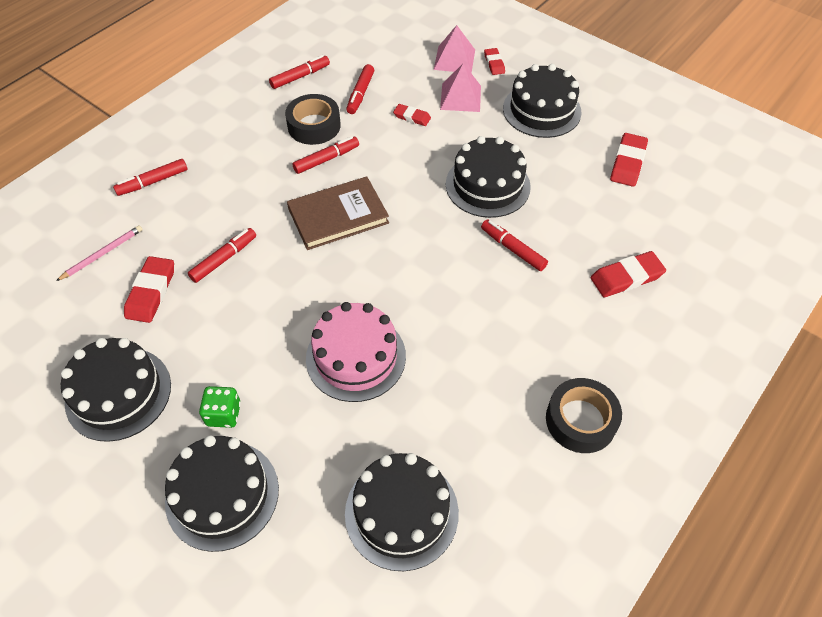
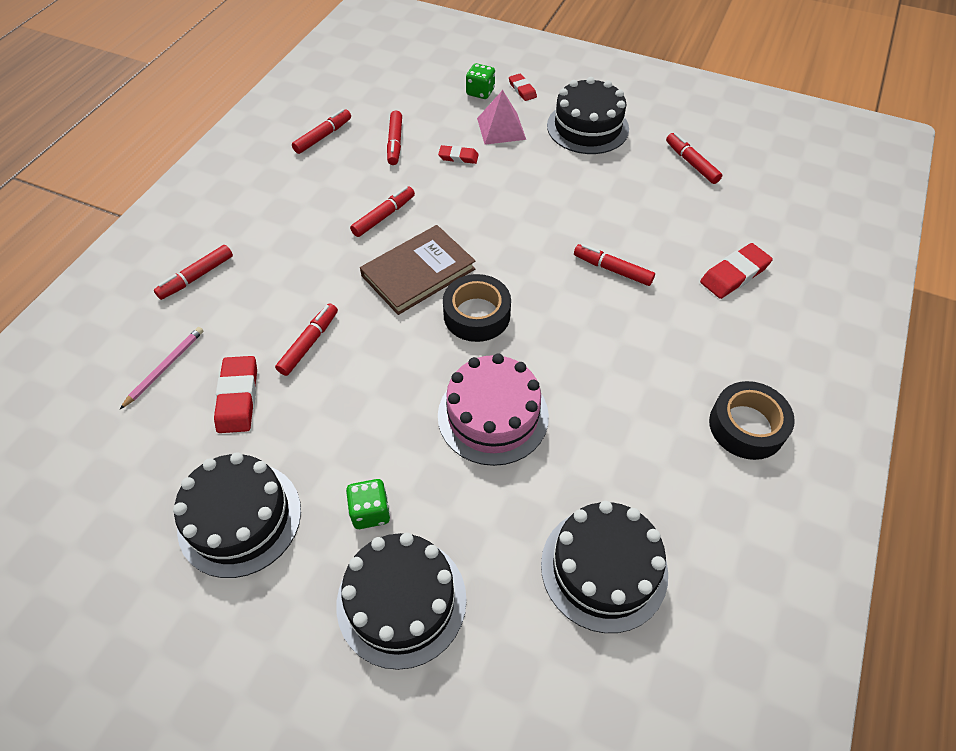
camera: 15 degrees left, 0 degrees up
(314, 126) = (357, 184): black tape -> black tape (476, 315)
(454, 59) = (480, 92): pink pyramid -> green dice
(487, 185) = (562, 211): black cake -> none
(628, 163) = (691, 163): red eraser -> red marker

